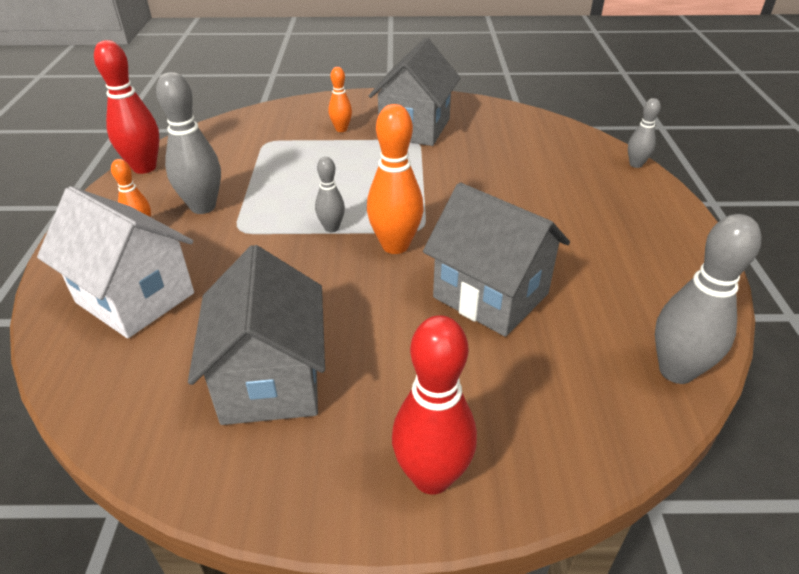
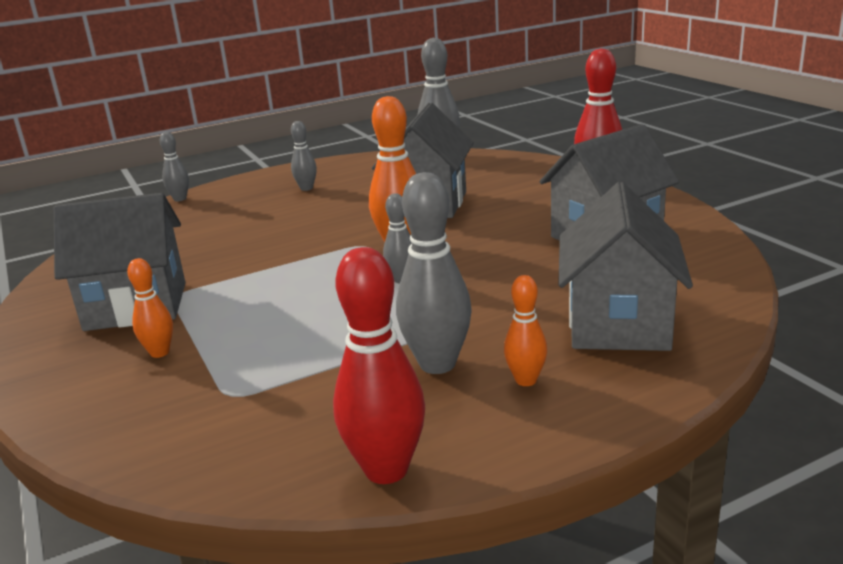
camera: 115 degrees left, 15 degrees down
(135, 298) = (618, 324): white house -> grey house
(613, 234) = (306, 188): none -> grey bowling pin

